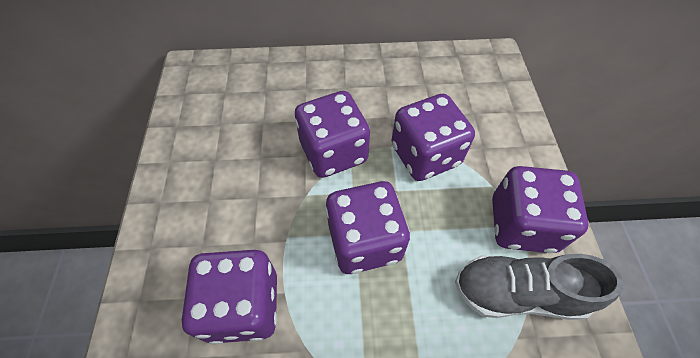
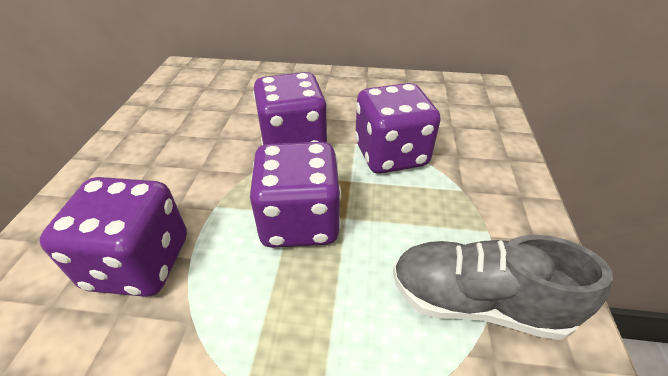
camera: 10 degrees right, 15 degrees down
(522, 224) = (492, 230): purple dice -> none

